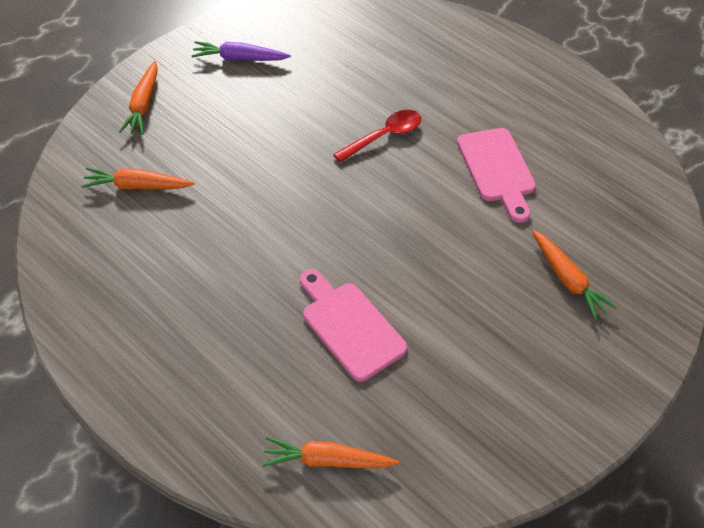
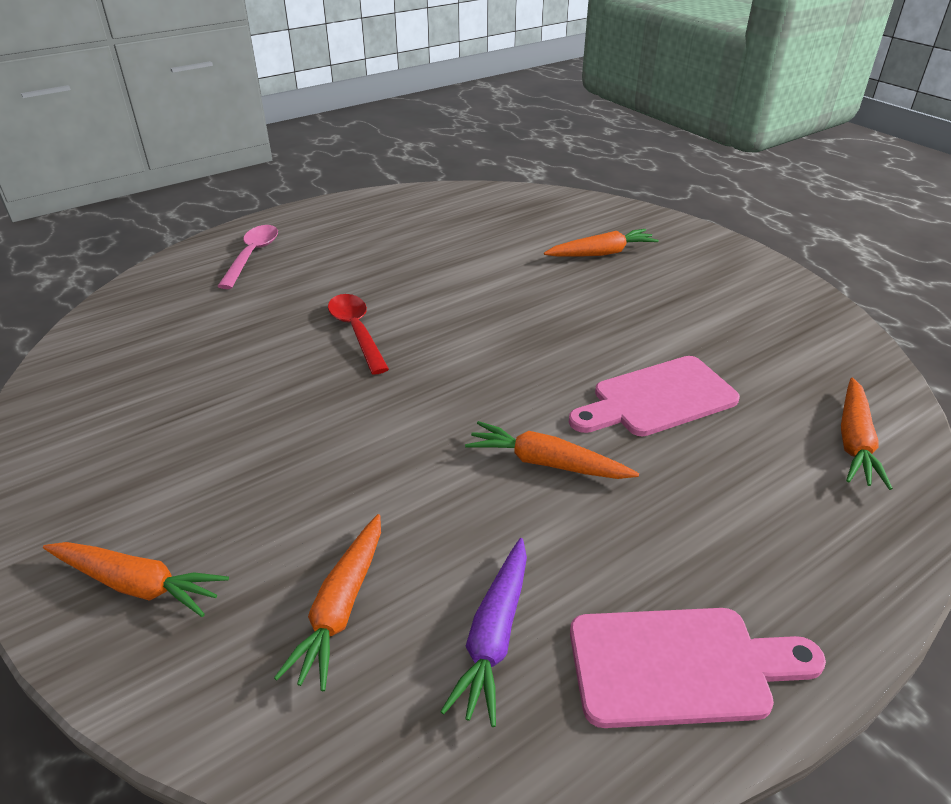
camera: 75 degrees left, 15 degrees down
(239, 58) = (112, 445): purple carrot -> purple carrot (494, 636)
(264, 263) = (547, 463): none -> orange carrot
(466, 52) = (252, 256): none -> pink spoon
(497, 169) = (444, 266): pink cutting board -> pink cutting board (680, 666)

